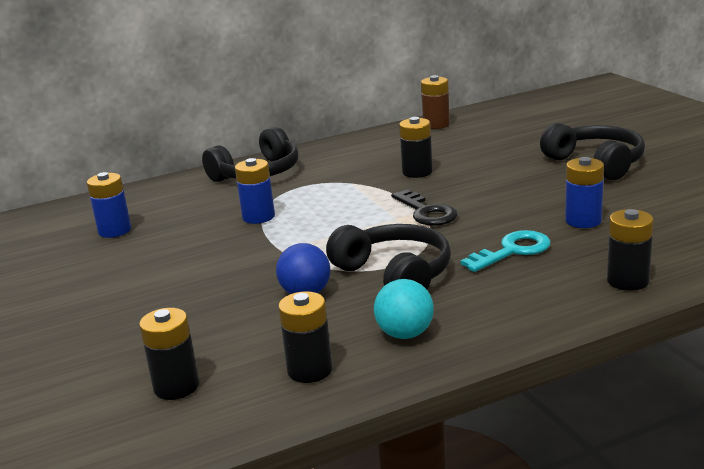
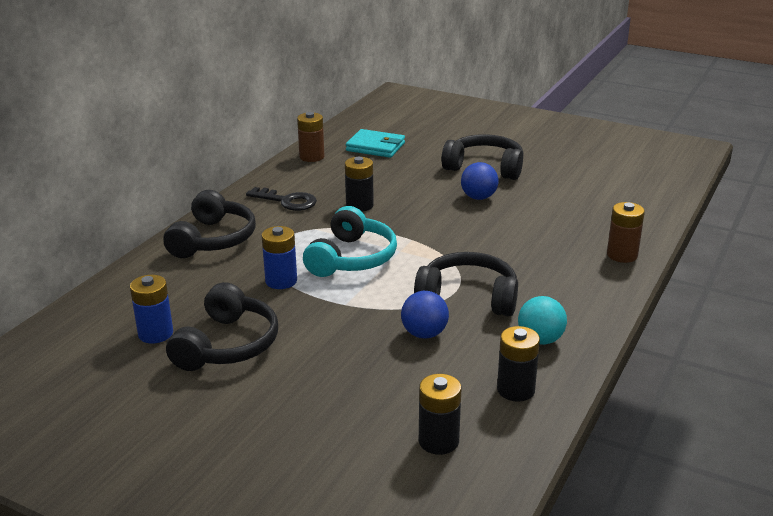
camera: 40 degrees left, 5 degrees up
(147, 253) = (227, 345): none -> black headphones
(342, 214) = (352, 258): none -> turquoise headphones
(427, 212) = (418, 239): black key -> black key (287, 201)
(509, 126) = (375, 147): none -> turquoise wallet
(513, 251) = (523, 254): turquoise key -> none
(546, 189) = (478, 197): none -> blue ball
(583, 221) = (537, 217): blue battery -> none
(628, 281) = (622, 255): black battery -> brown battery

